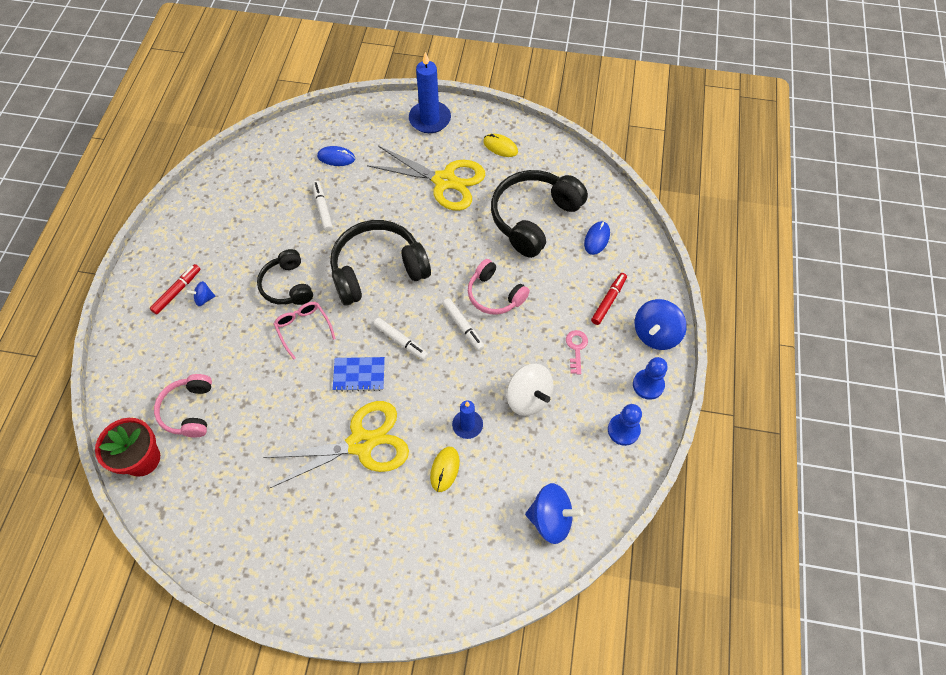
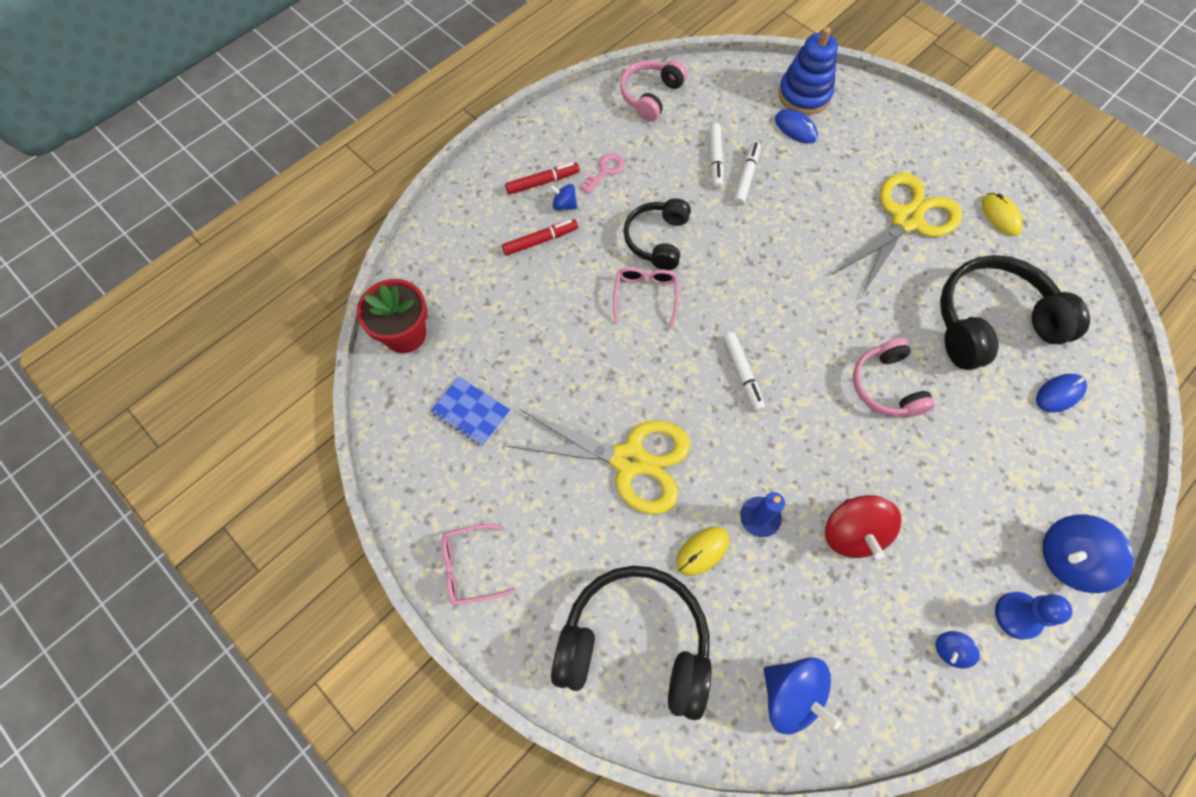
camera: 35 degrees right, 5 degrees up
(189, 410) = (479, 313): pink headphones -> pink headphones (650, 96)
(297, 582) = (471, 567): none -> pink glasses
(328, 131) = (804, 95): none -> blue stacking toy
(359, 375) = (673, 383): blue notebook -> blue notebook (471, 412)
(378, 270) = (766, 279): black headphones -> black headphones (635, 644)
(430, 119) = (931, 140): blue candle -> none
(444, 181) = (906, 220): yellow scissors -> yellow scissors turned 105 degrees counterclockwise
(463, 326) = (825, 400): white marker -> white marker (715, 159)
(528, 398) = (852, 532): white spinning top -> red spinning top
(576, 348) = (949, 511): pink key -> pink key (605, 171)
(608, 301) = (1027, 479): red marker -> red marker (540, 241)
(623, 430) = (950, 650): blue pawn -> blue spinning top

